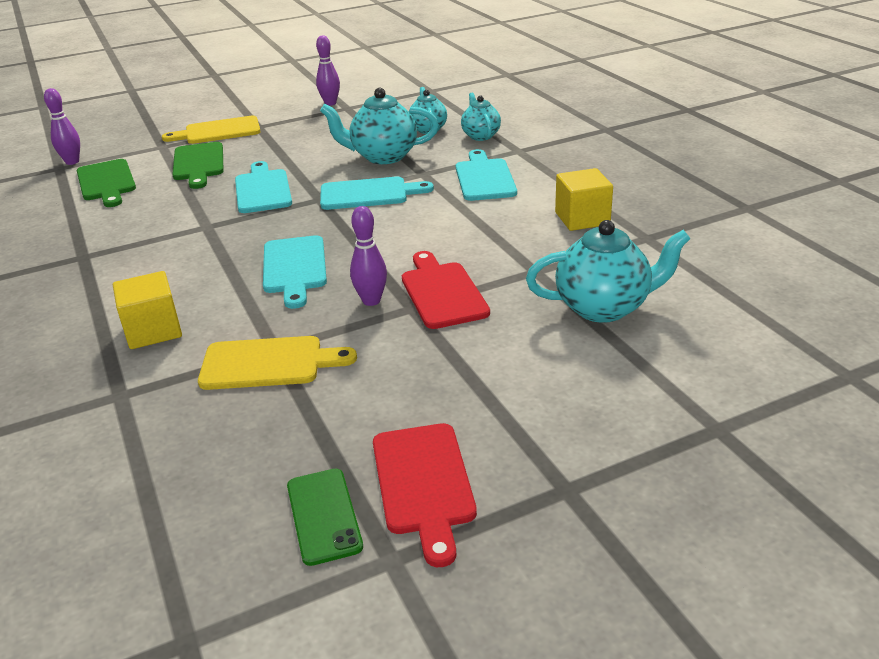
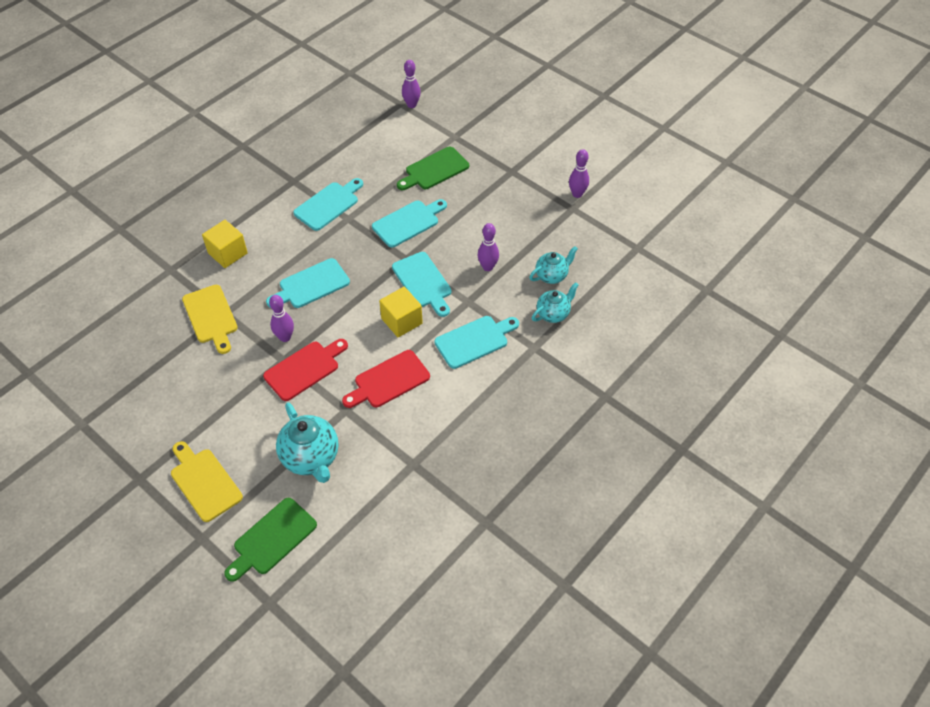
camera: 65 degrees right, 20 degrees up
(106, 182) = (389, 138): green cutting board -> green cutting board (272, 539)
(164, 236) = (328, 205): none -> turquoise cutting board
(218, 131) = (492, 153): yellow cutting board -> yellow cutting board (204, 482)
(323, 516) = (103, 388): green phone -> none
(383, 157) = (487, 267): turquoise teapot -> purple bowling pin
(423, 483) = (131, 419): red cutting board -> red cutting board (388, 380)
(582, 218) = (429, 418): yellow cube -> yellow cube (401, 321)

